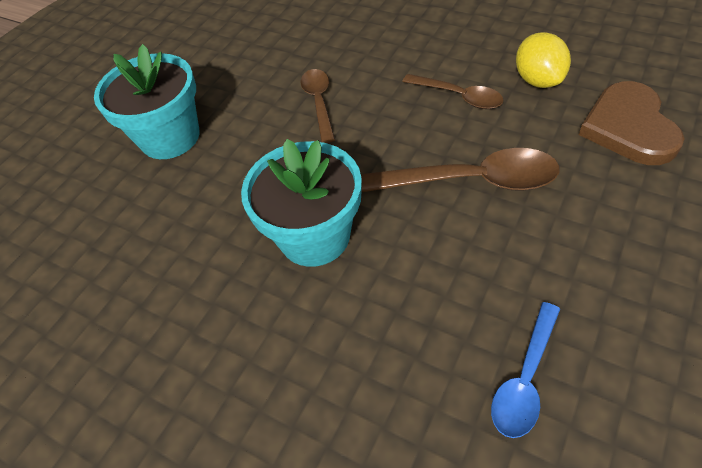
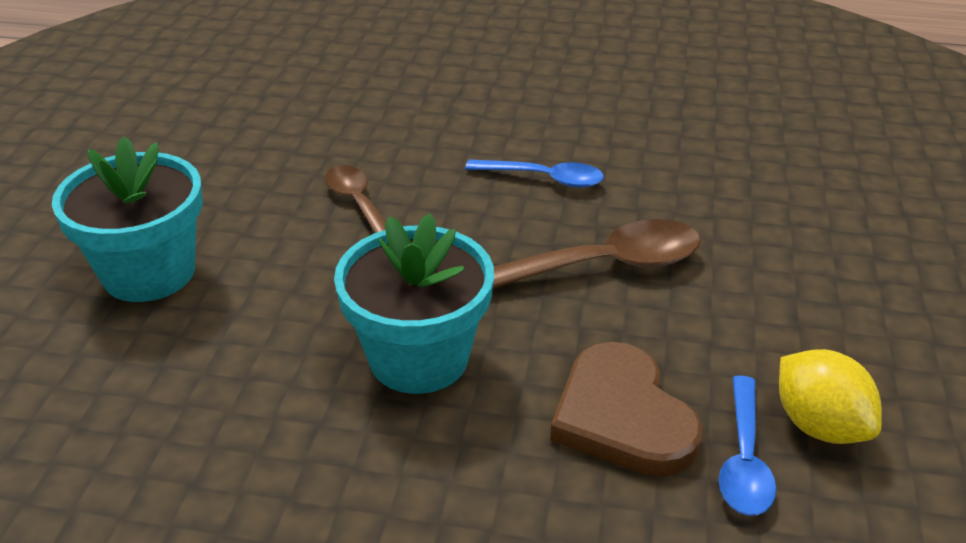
camera: 25 degrees left, 15 degrees down
(458, 96) = (543, 178): brown spoon -> blue spoon
(538, 80) = (634, 151): yellow lemon -> yellow lemon (819, 425)
(628, 127) = (756, 189): brown heart -> brown heart (622, 416)

